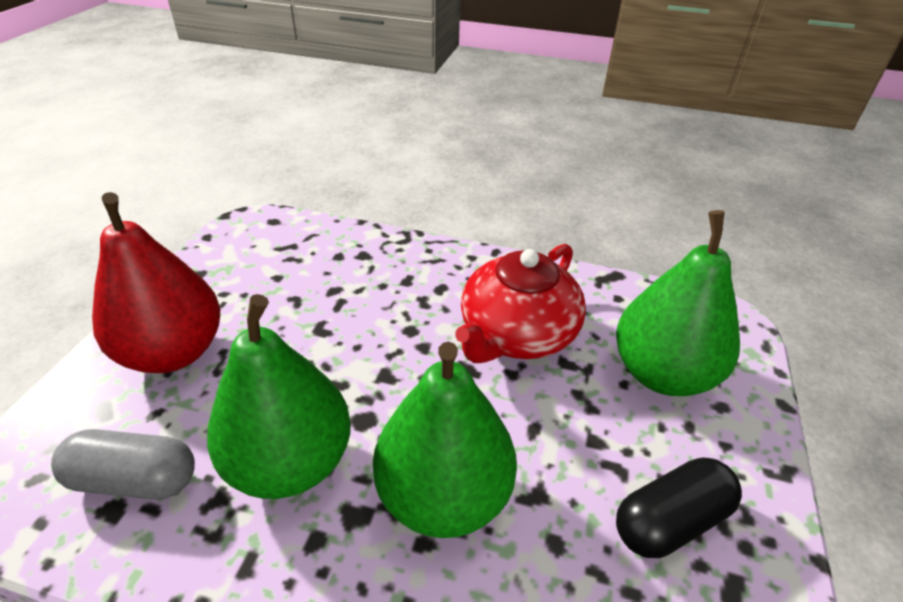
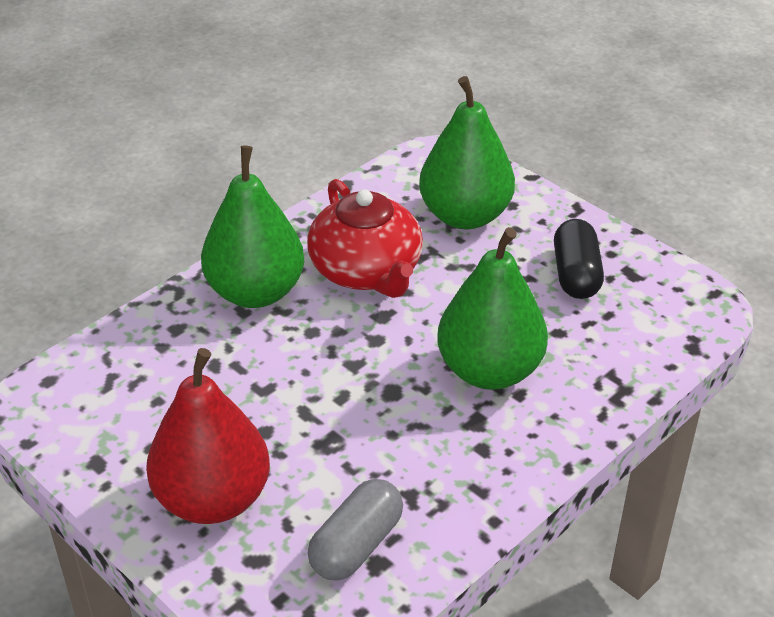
camera: 60 degrees left, 0 degrees up
(290, 462) = (404, 445): green pear -> green pear (256, 292)

